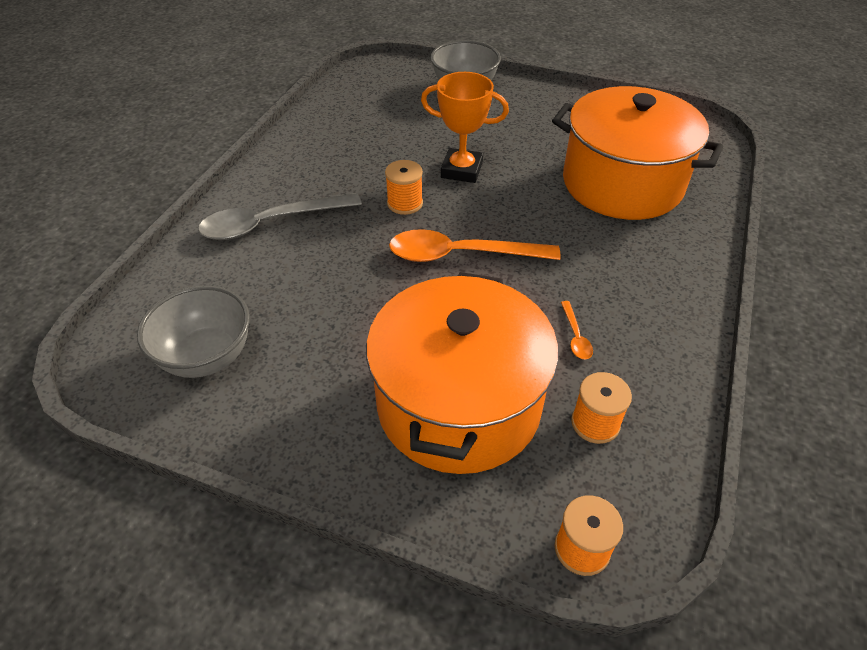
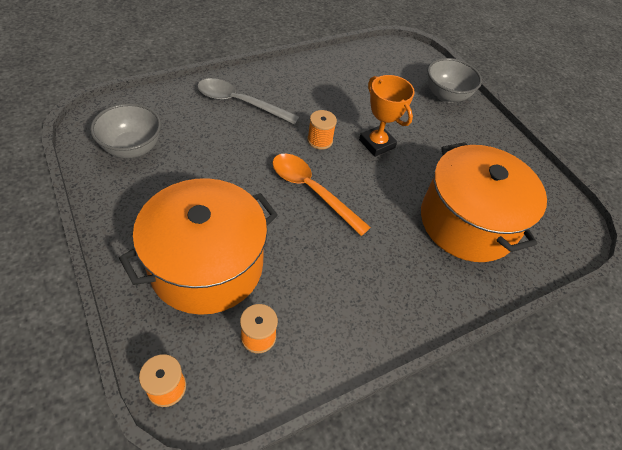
camera: 35 degrees right, 5 degrees up
(575, 336) = (312, 284): orange spoon -> none

